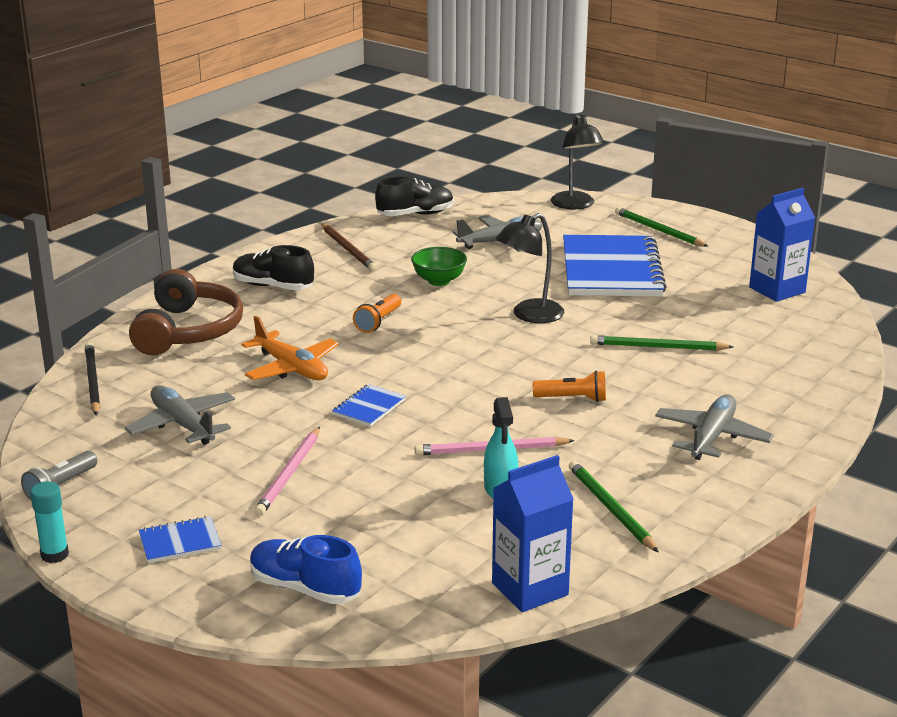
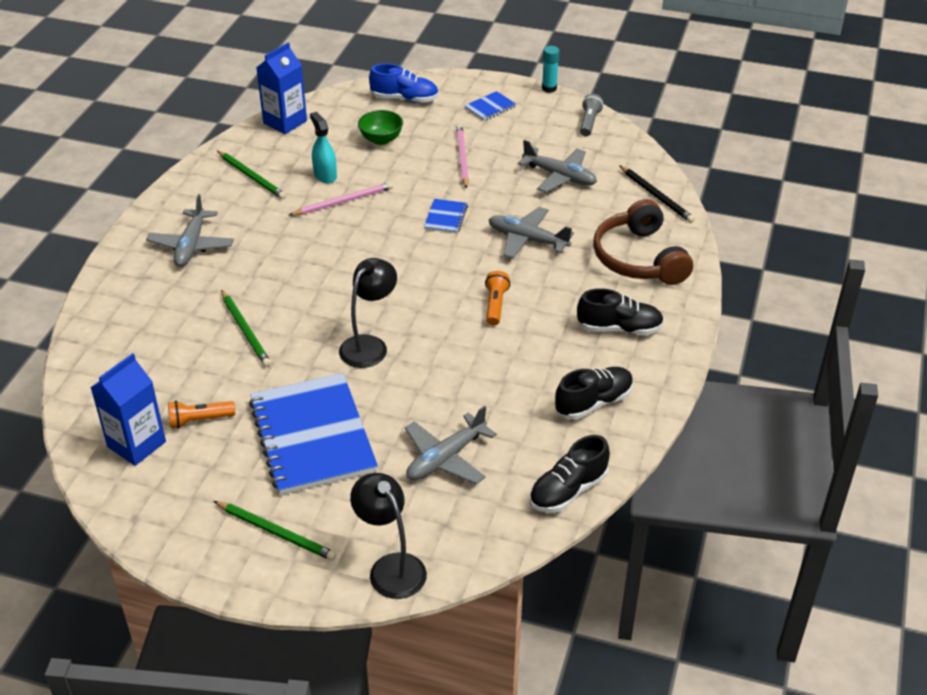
camera: 160 degrees right, 15 degrees up
(291, 368) = (527, 240): orange plane -> grey plane
(348, 250) = (593, 403): brown pencil -> black shoe
(439, 281) = (475, 374): green bowl -> green bowl (381, 139)
(573, 399) = (301, 258): orange flashlight -> orange flashlight (199, 420)
(657, 347) = (245, 331): green pencil -> green pencil turned 75 degrees clockwise

